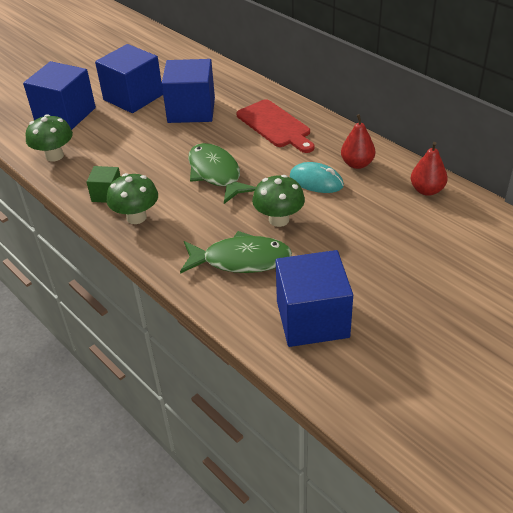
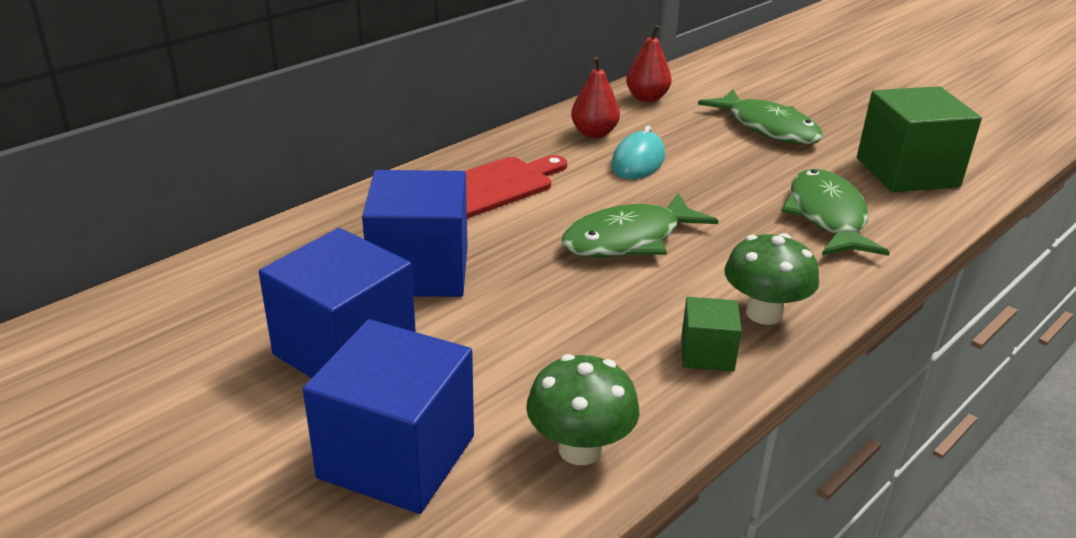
camera: 95 degrees left, 10 degrees down
(279, 220) = (731, 189): green mushroom -> none
(312, 319) = (907, 172): blue cube -> green cube
(383, 250) = (768, 128): none -> green fish

